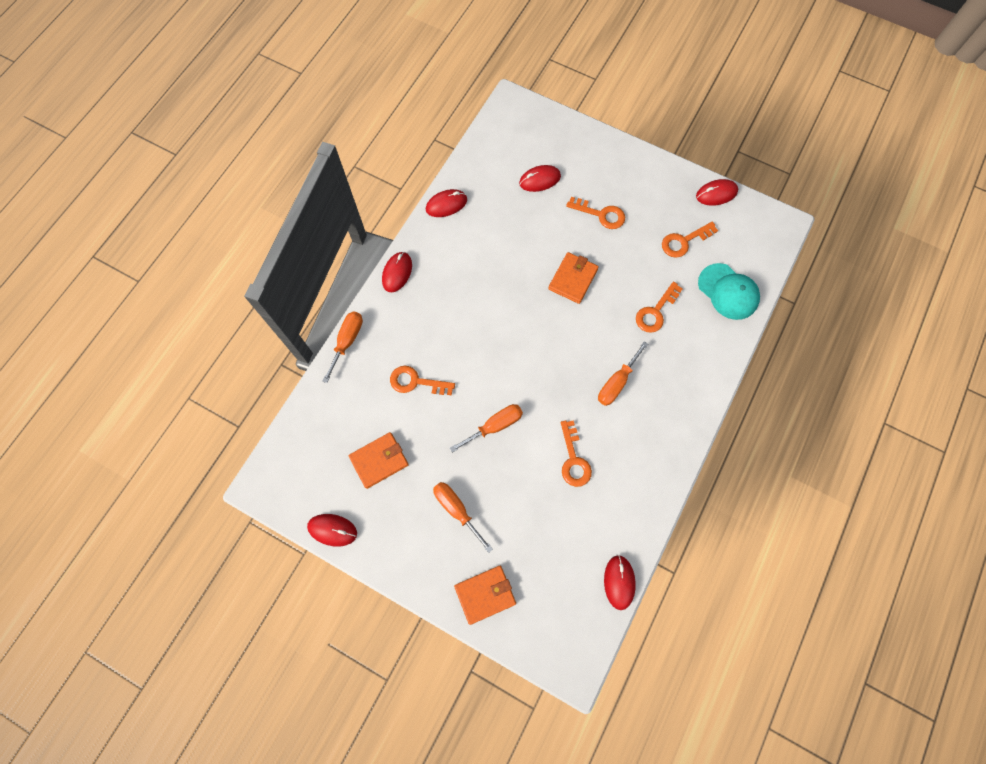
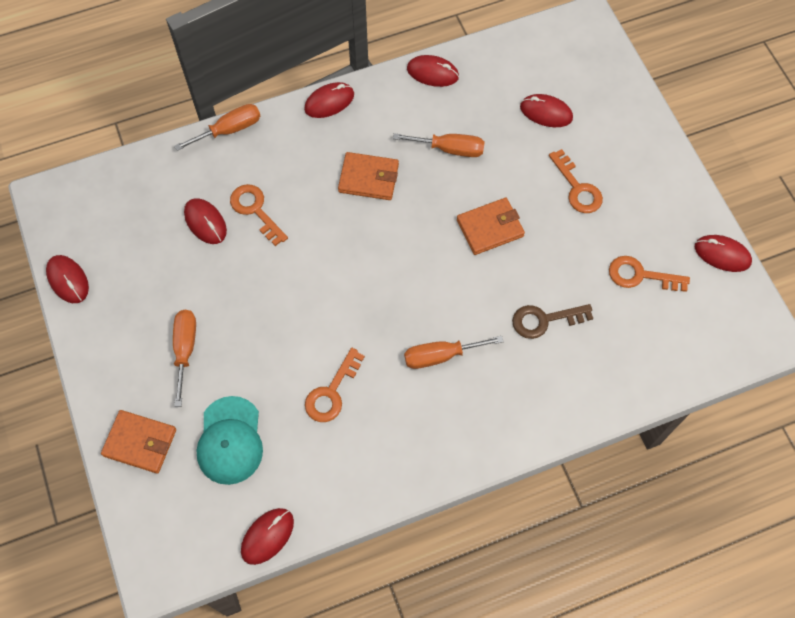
camera: 40 degrees right, 5 degrees down
(379, 460) = (160, 253): orange wallet -> orange wallet (368, 178)
(390, 416) = (205, 222): none -> red mouse
(495, 426) = (288, 304): orange screwdriver -> orange screwdriver (449, 149)
(655, 312) = (544, 320): orange key -> brown key
(728, 291) = (641, 358): turquoise cap -> turquoise cap (230, 440)

